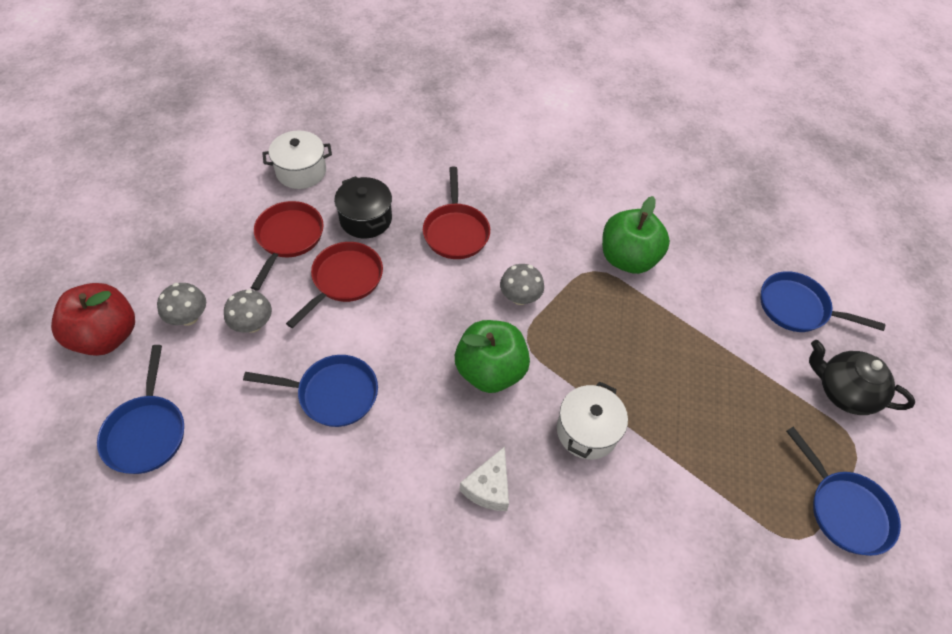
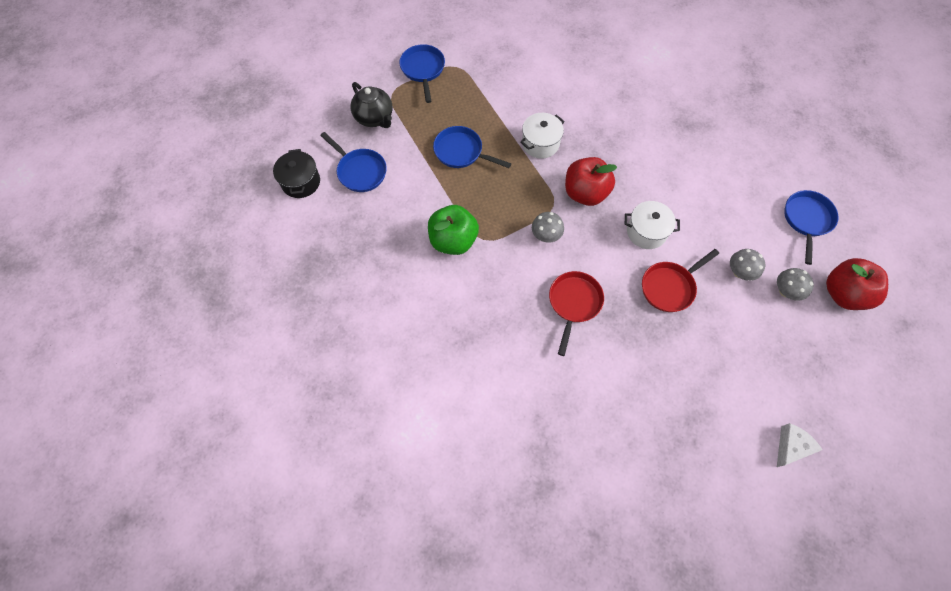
camera: 155 degrees left, 10 degrees up
(288, 238) = (709, 338): red pan -> none
(301, 171) = (692, 408): white pot -> white pot (646, 232)
(333, 394) = (689, 209): blue pan -> blue pan (461, 152)
(366, 219) = (643, 338): black pot -> black pot (301, 182)
(489, 487) = (608, 133): white cheese -> white cheese (791, 447)
(490, 371) = (585, 193): green apple -> red apple

